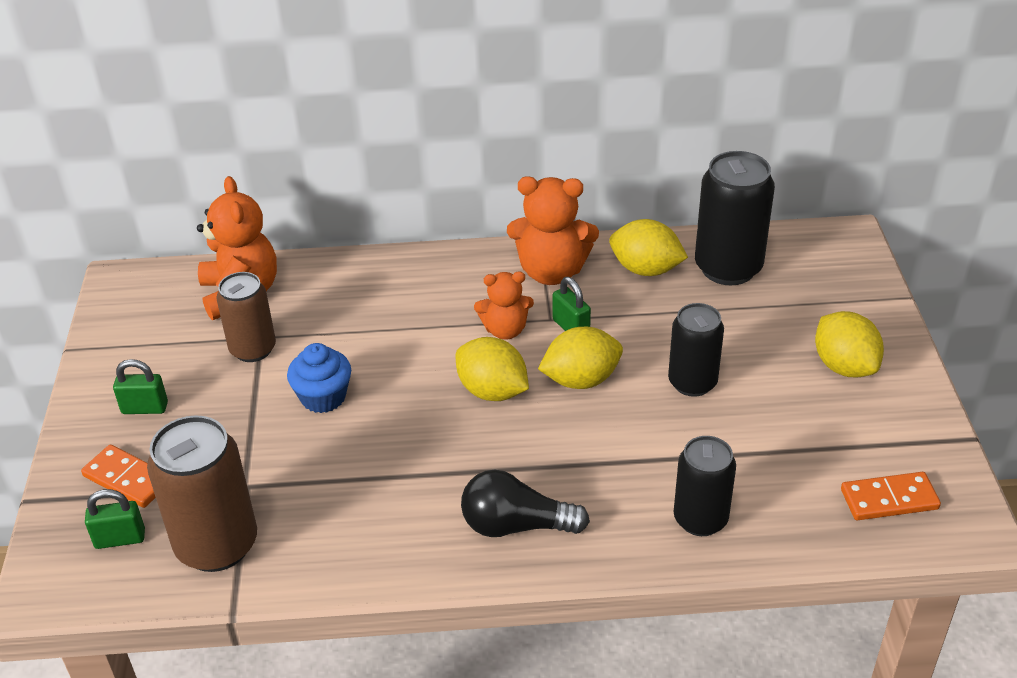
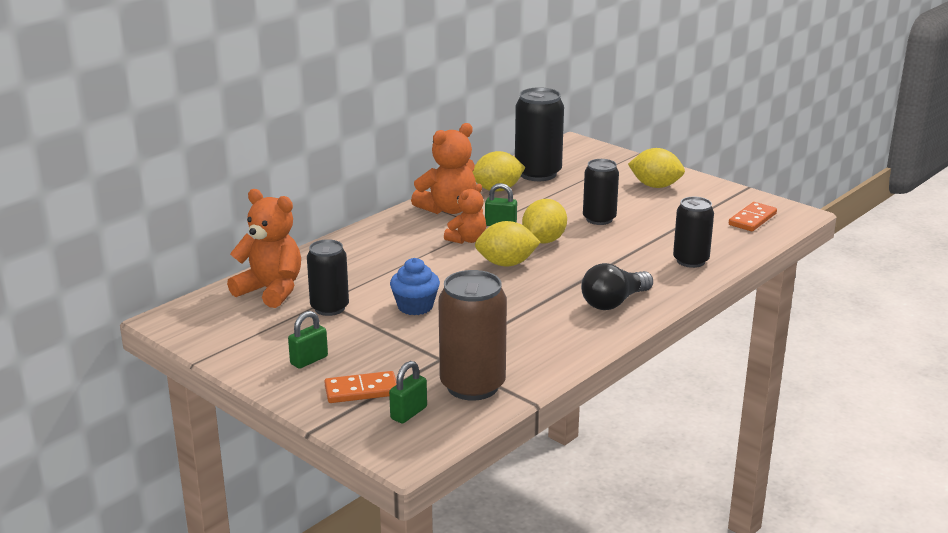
camera: 45 degrees left, 15 degrees down
(253, 349) = (329, 308): brown can -> black can

